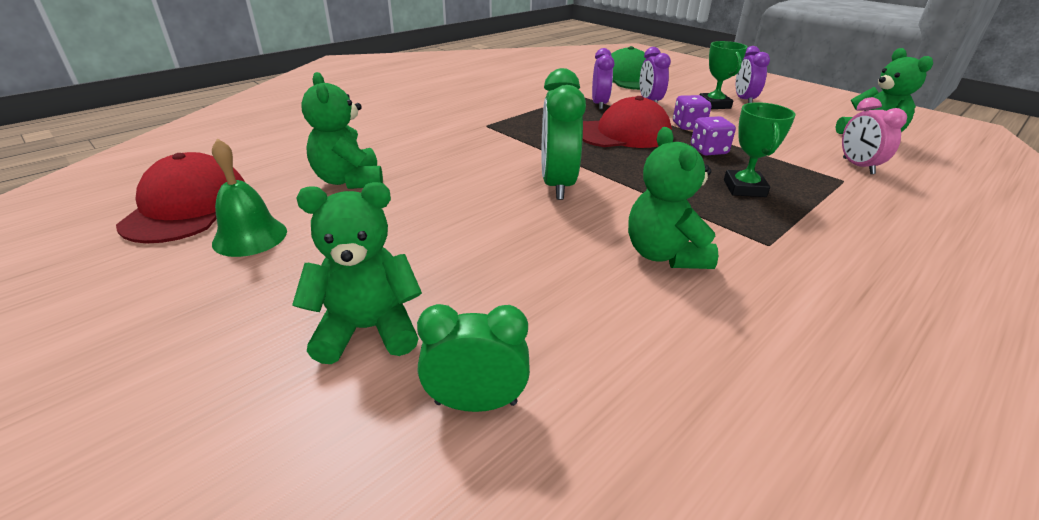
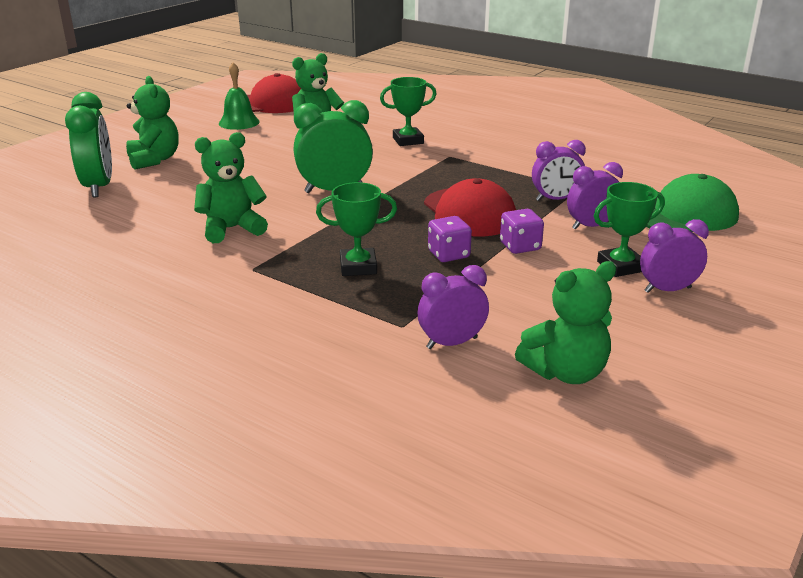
camera: 80 degrees right, 5 degrees down
(428, 137) = (408, 140): none -> green trophy
(476, 403) = (99, 187): green clock -> green clock, size x1.51
(857, 166) = (452, 343): pink clock -> purple clock

